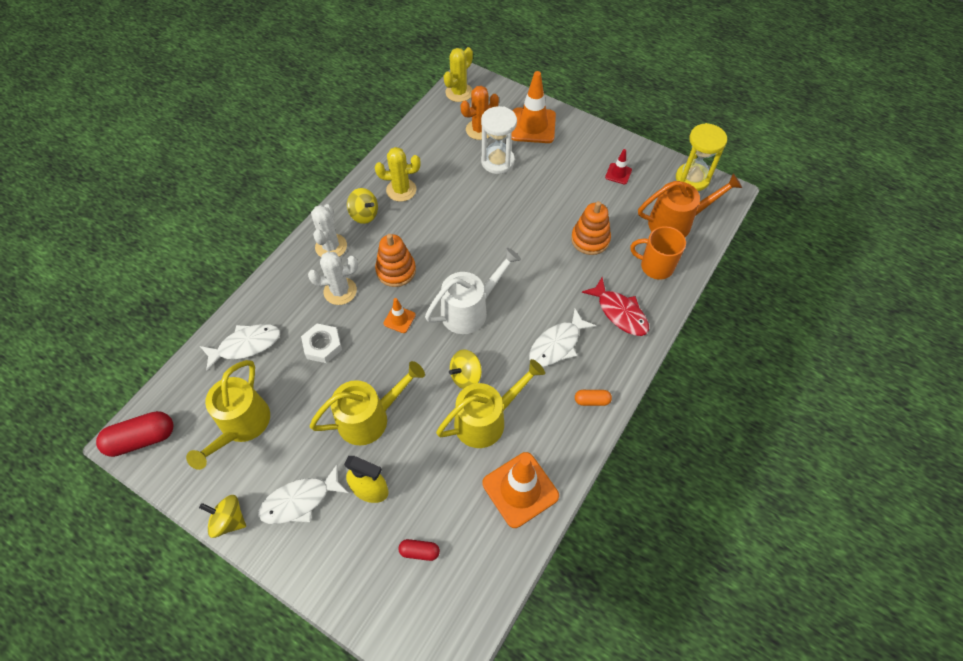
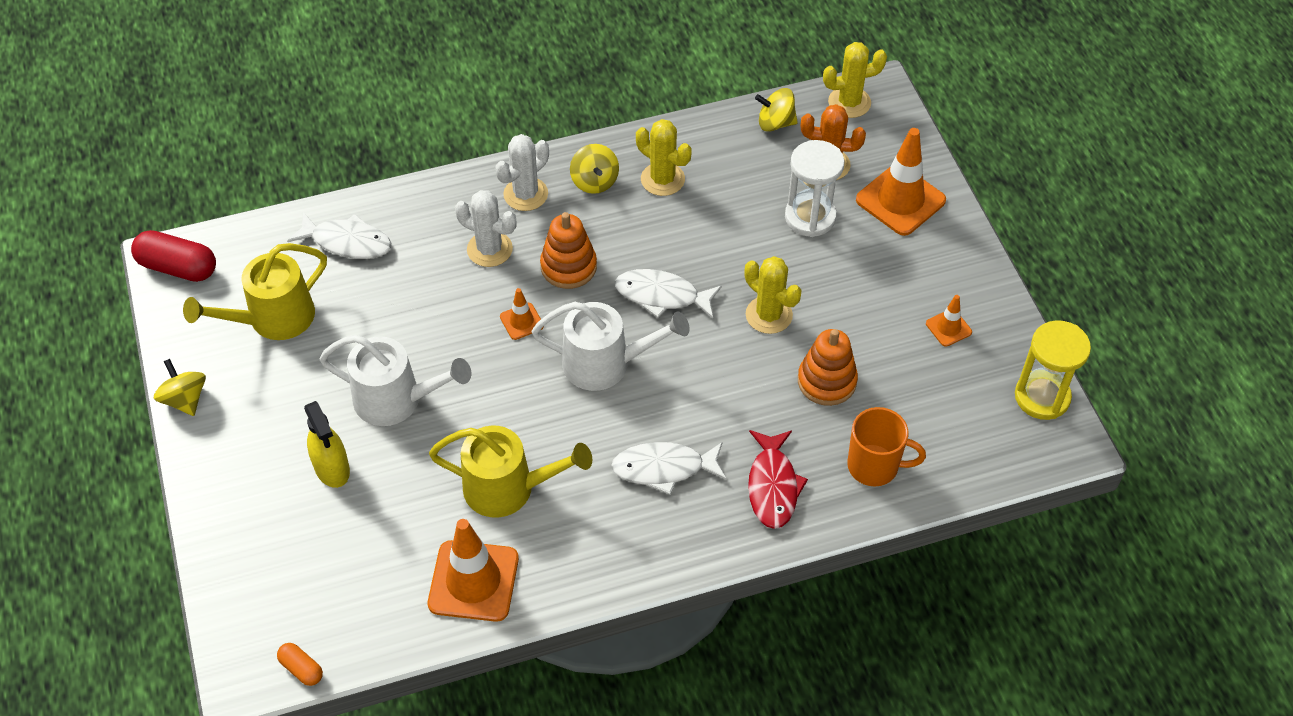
camera: 40 degrees right, 5 degrees down
(300, 501) = (260, 429): white fish -> white fish (662, 295)
(322, 346) = (419, 294): white nut -> none
(370, 417) = (397, 400): yellow watering can -> white watering can
(419, 551) = (322, 561): red capsule -> none
(466, 376) = (532, 429): yellow spinning top -> yellow spinning top (775, 123)
(528, 225) = (769, 315): none -> yellow cactus
(592, 400) = (640, 553): orange capsule -> orange capsule (301, 669)
(618, 174) = (948, 328): red traffic cone -> orange traffic cone
(655, 266) = (874, 466): orange mug -> orange mug turned 135 degrees clockwise
(676, 222) = (959, 434): orange watering can -> none

